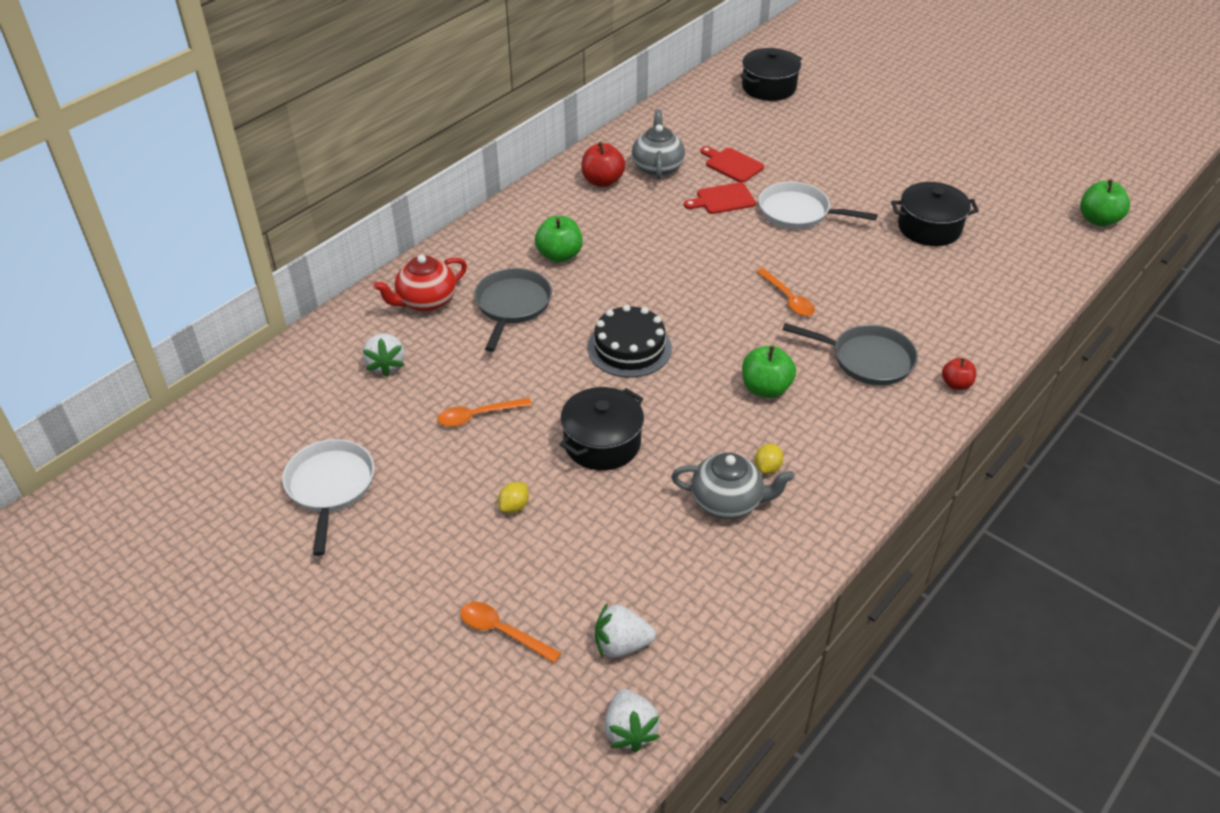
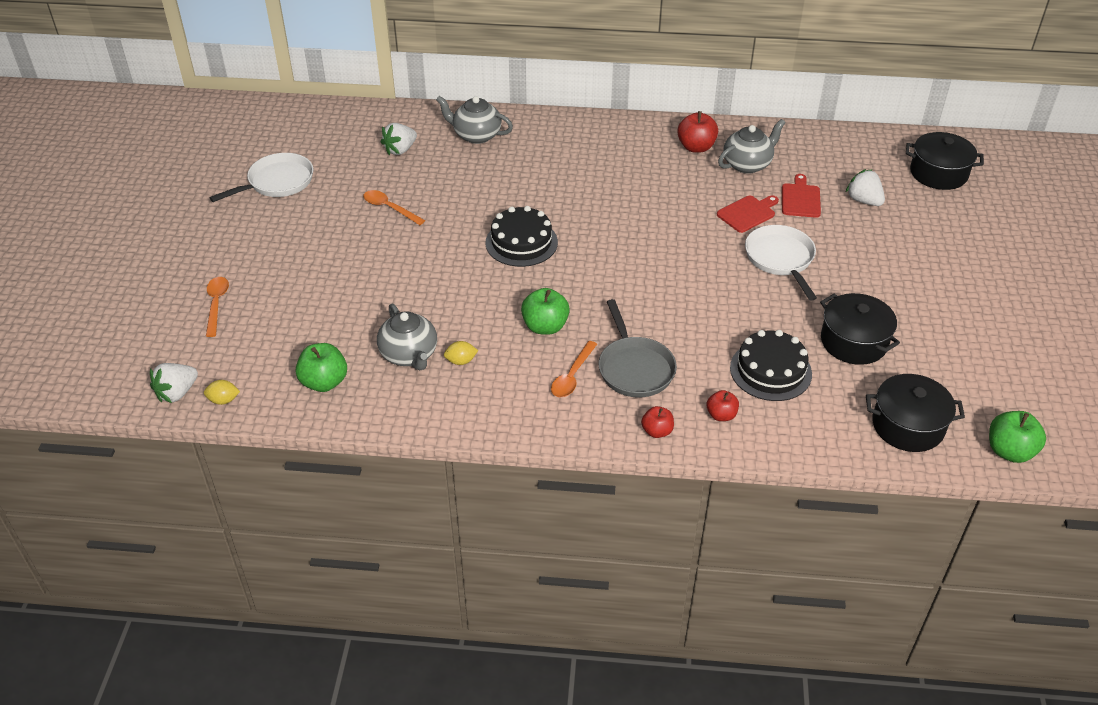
camera: 55 degrees right, 0 degrees up
(425, 301) = (476, 135): red teapot -> grey teapot
(512, 306) = (510, 172): grey pan -> none
(514, 506) = (323, 261): yellow lemon -> yellow lemon (223, 400)
(559, 255) = (586, 167): green apple -> green apple (324, 382)
(602, 443) = (414, 272): black pot -> black pot (907, 426)
(621, 645) = (242, 359): white strawberry -> white strawberry (863, 200)
(723, 199) = (747, 213): red cutting board -> red cutting board turned 105 degrees clockwise
(788, 299) = (662, 297): orange spoon -> orange spoon (572, 376)
(929, 286) = (770, 371): none -> black cake
(962, 338) = (721, 415): none -> red apple

